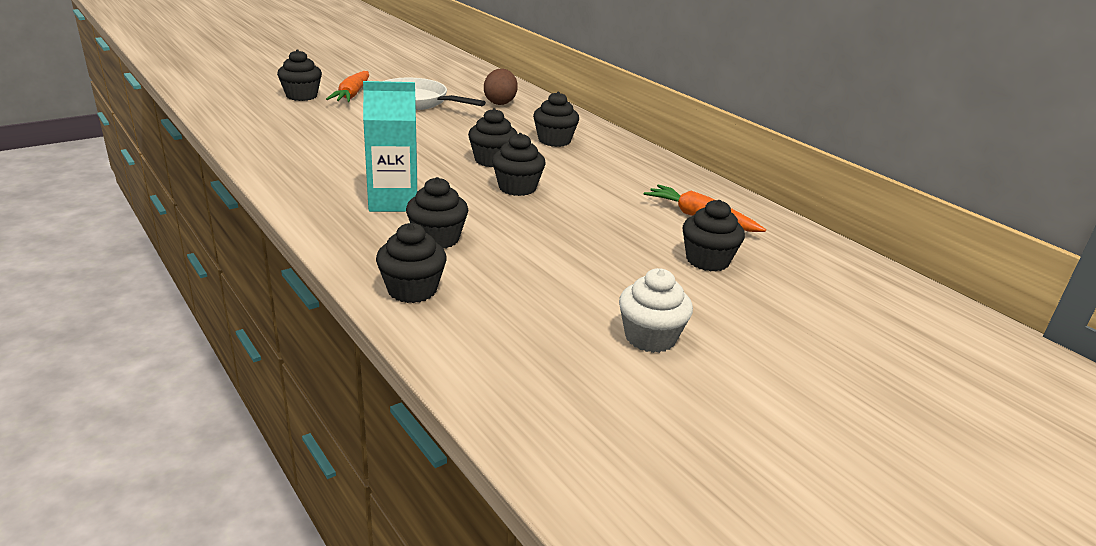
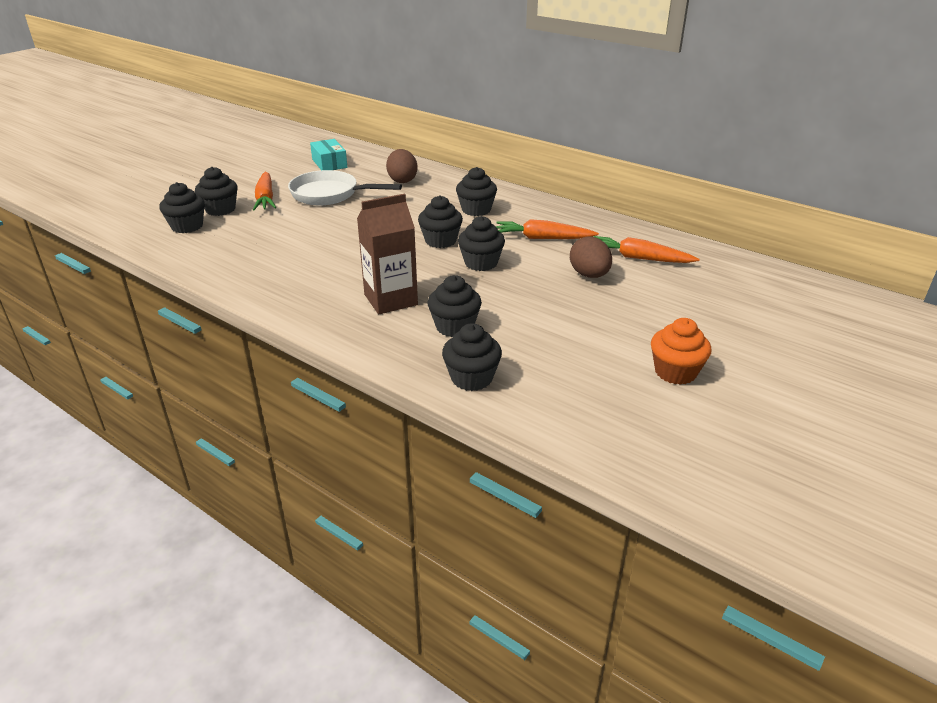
camera: 15 degrees left, 5 degrees up
(393, 201) = (390, 300): turquoise carton -> brown carton
(440, 77) = (329, 163): none -> turquoise box
(604, 178) = (542, 238): none -> orange carrot
(628, 222) = (589, 275): none -> brown egg
(650, 337) = (675, 372): white cupcake -> orange cupcake
(707, 260) = (670, 295): black cupcake -> black cupcake (187, 226)

